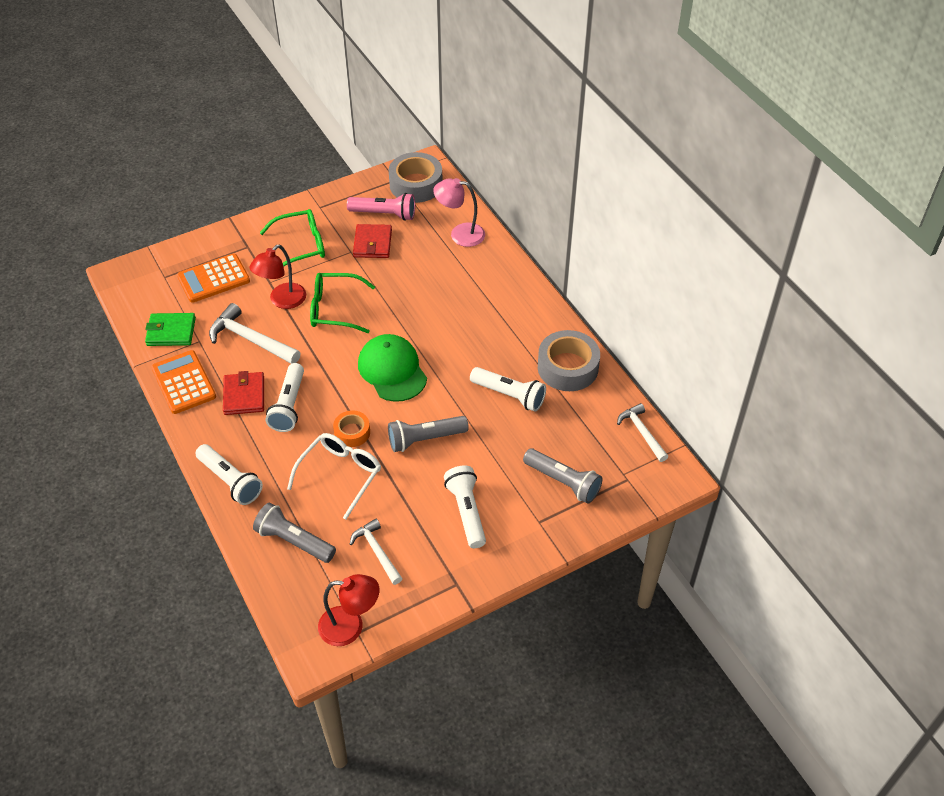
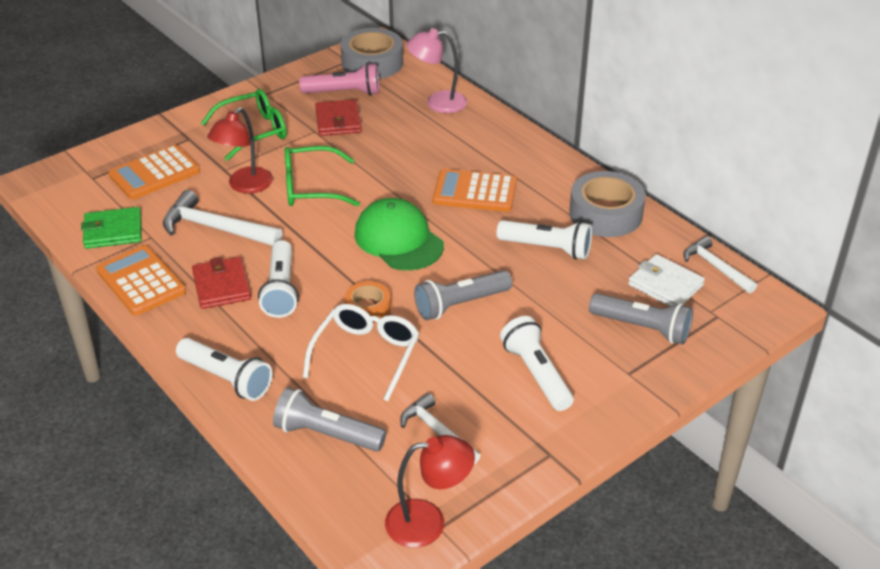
camera: 10 degrees left, 10 degrees down
(466, 331) = (475, 192): none -> orange calculator
(595, 444) = (665, 285): none -> white wallet

